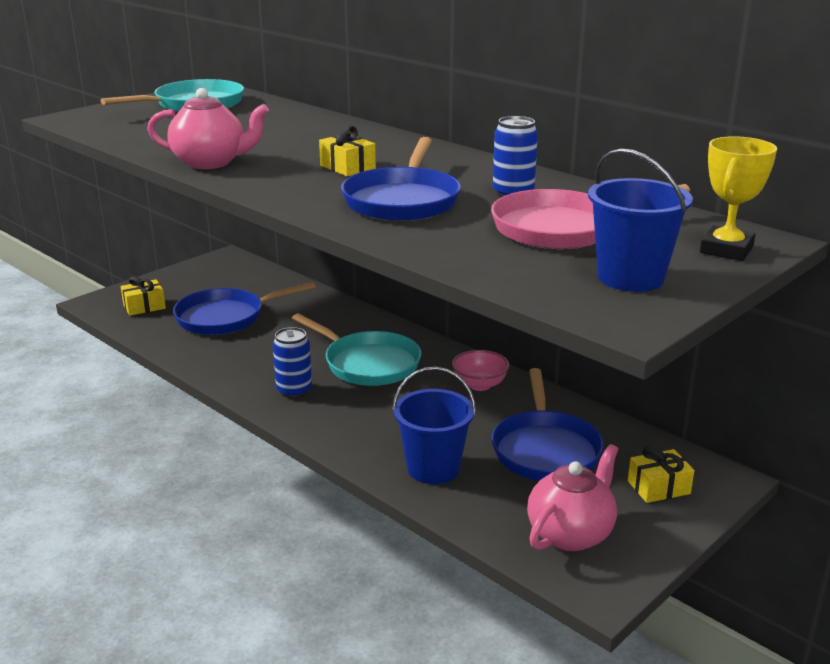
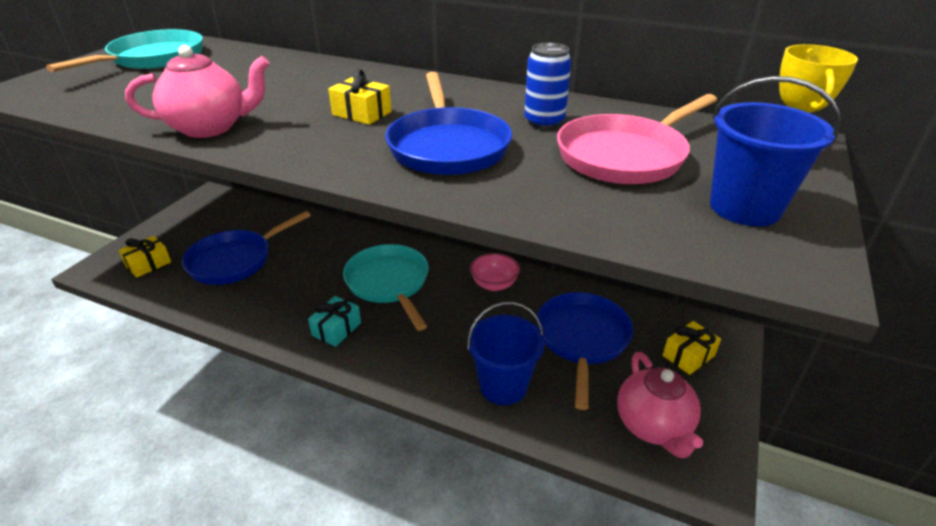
camera: 20 degrees left, 10 degrees up
(294, 391) = (336, 329): blue can -> turquoise gift
(367, 363) = (389, 283): turquoise pan -> turquoise pan turned 135 degrees counterclockwise
(545, 449) = (582, 339): blue pan -> blue pan turned 150 degrees counterclockwise
(571, 533) = (653, 426): pink teapot -> pink teapot turned 150 degrees clockwise

